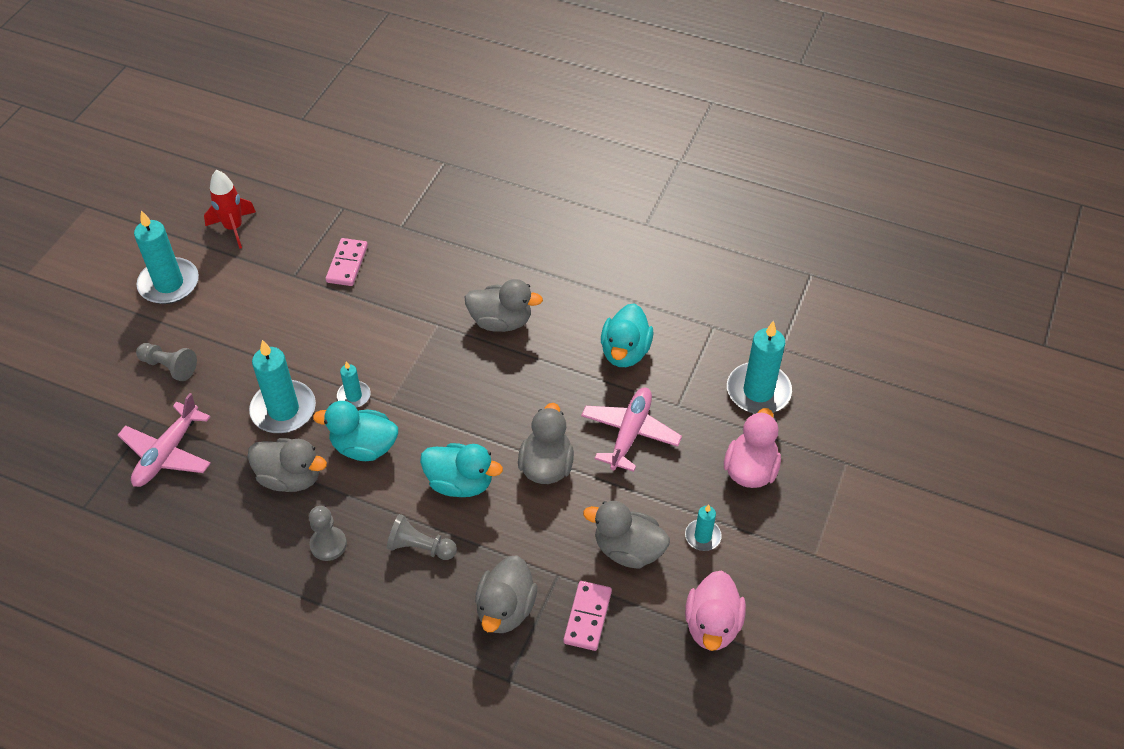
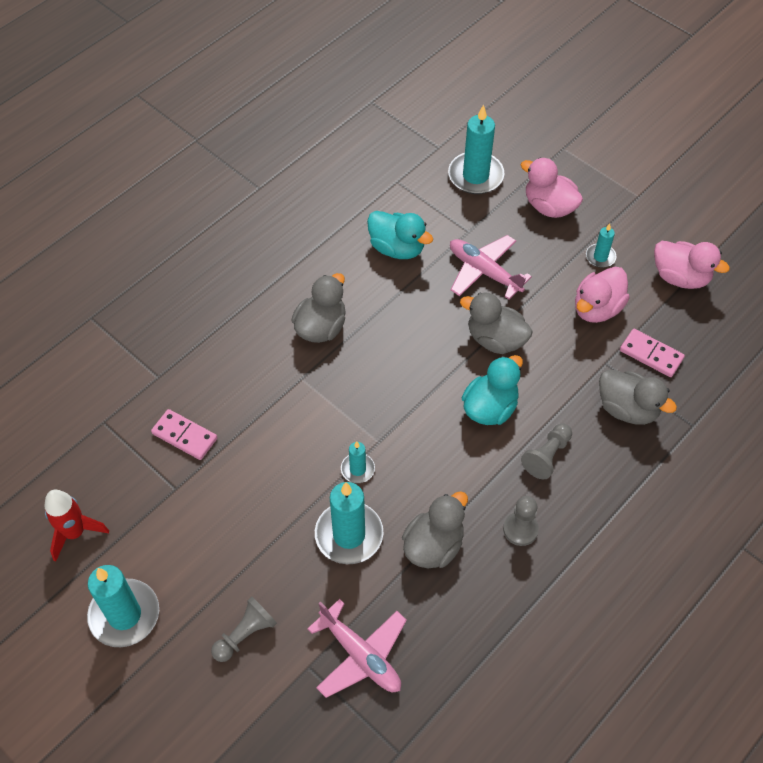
camera: 70 degrees left, 5 degrees up
(364, 447) = (421, 474): turquoise duck -> none
(628, 549) = (597, 308): grey duck -> pink duck

